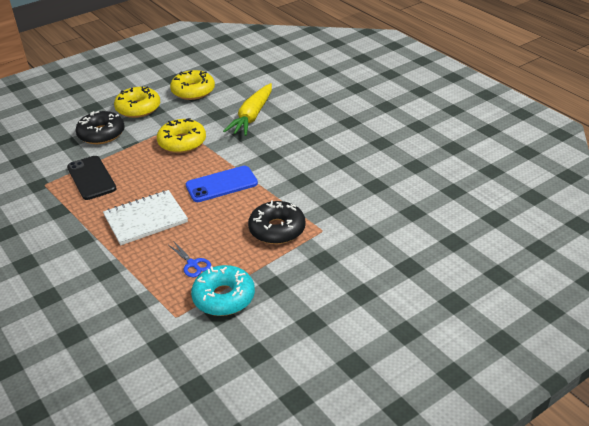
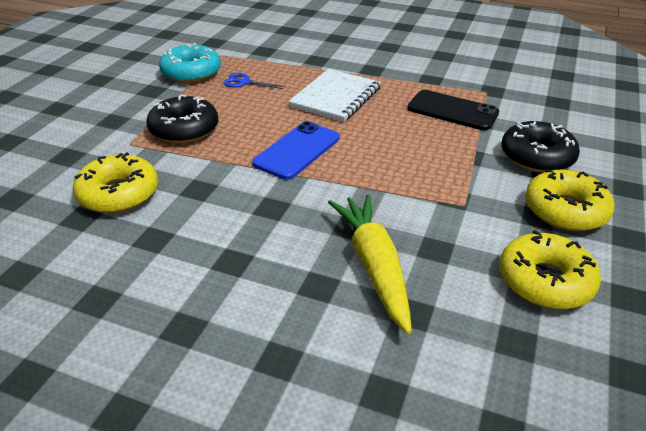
camera: 145 degrees right, 0 degrees up
(182, 142) = (418, 183): yellow donut -> yellow donut (118, 194)

